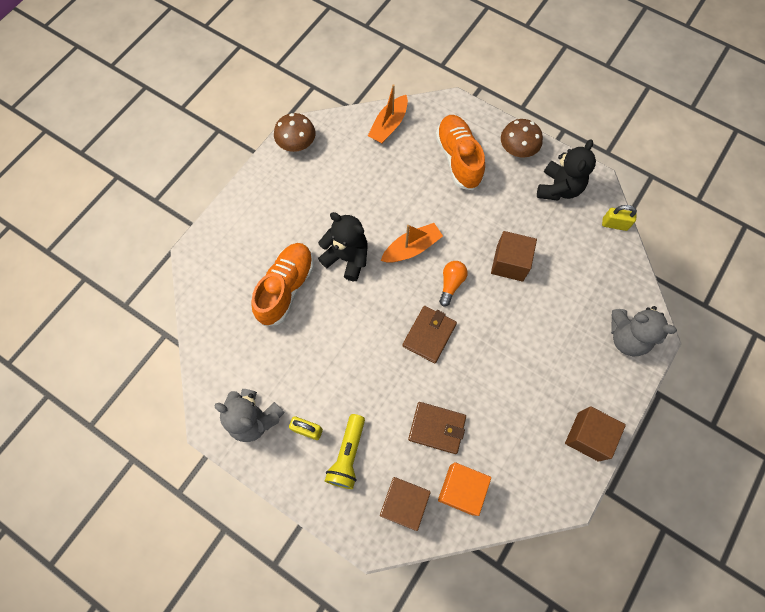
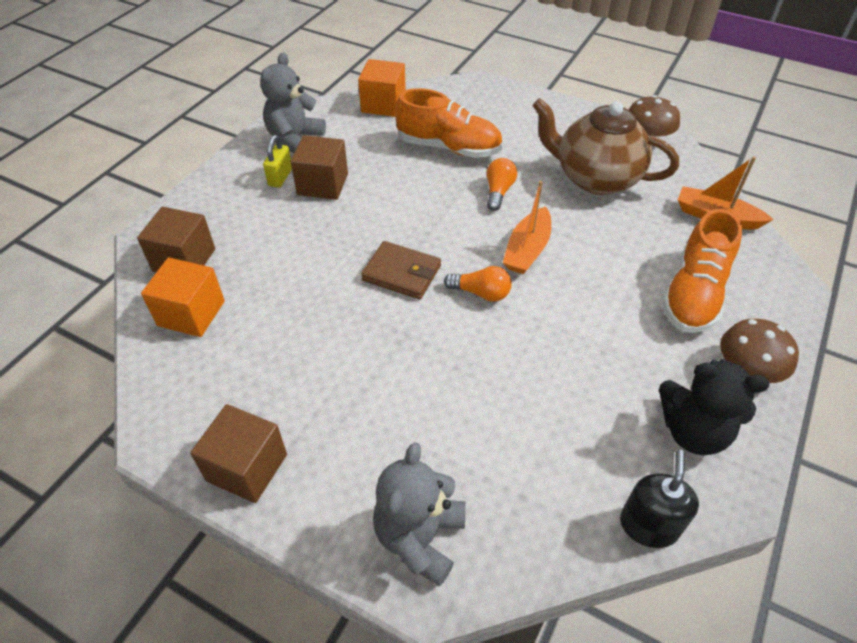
camera: 85 degrees right, 20 degrees down
(212, 338) = (383, 104): none -> orange cube
(340, 189) = (595, 178): none -> brown teapot
(347, 258) = (498, 192): black teddy bear -> orange light bulb
(348, 455) = (248, 210): yellow flashlight -> none
(412, 248) = (527, 250): orange boat -> orange boat turned 60 degrees clockwise
(437, 428) = (274, 286): brown wallet -> none
(458, 159) = (694, 294): orange shoe -> orange shoe turned 135 degrees clockwise
(509, 263) = (529, 361): brown cube -> brown cube (323, 184)
(614, 224) = (648, 525): yellow padlock -> black soap dispenser

